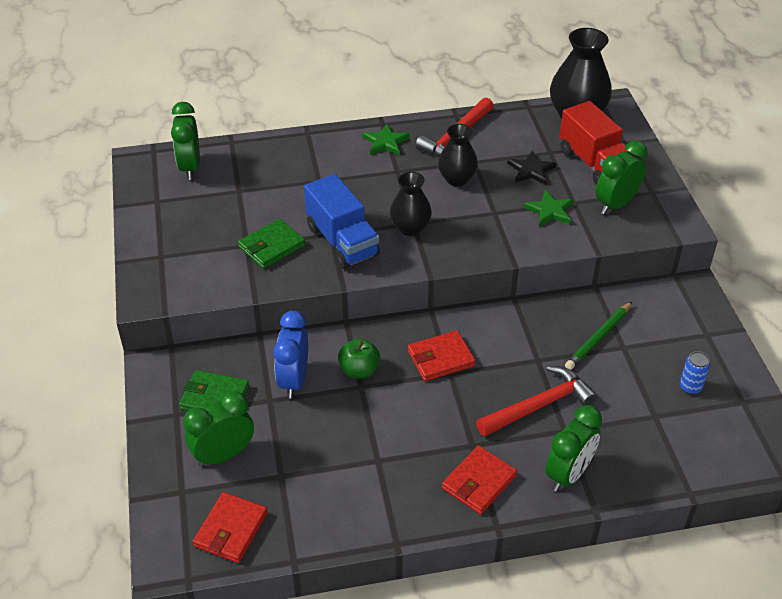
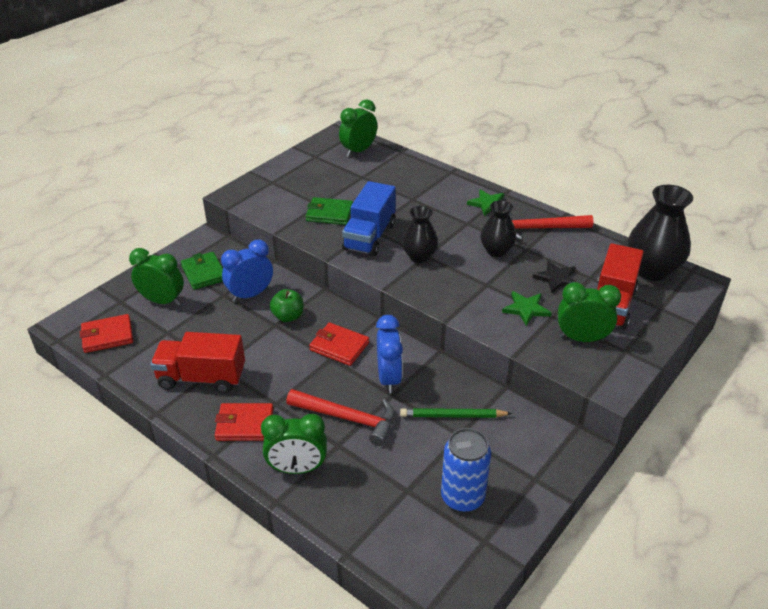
camera: 50 degrees right, 5 degrees down
(381, 482) = (202, 378): none -> red truck
(515, 350) = (389, 378): none -> blue clock
(690, 387) = (462, 497): blue can -> blue can, size x1.90

